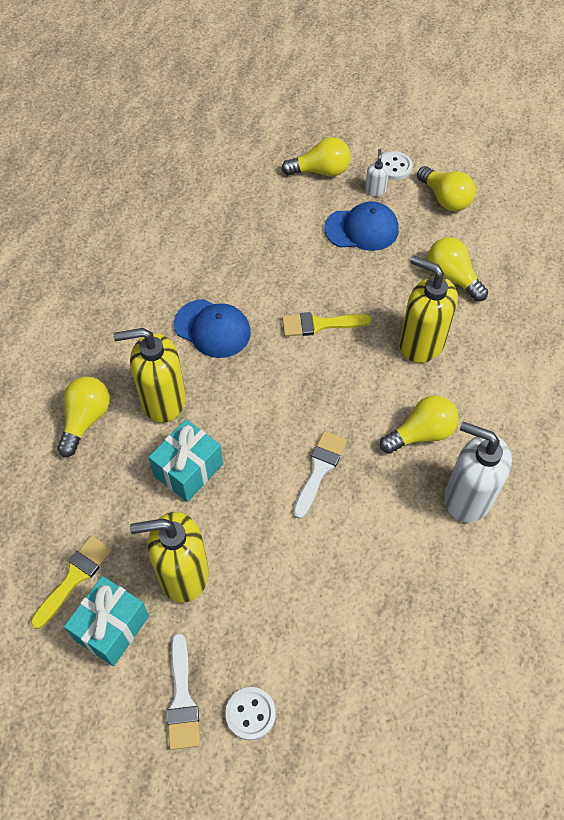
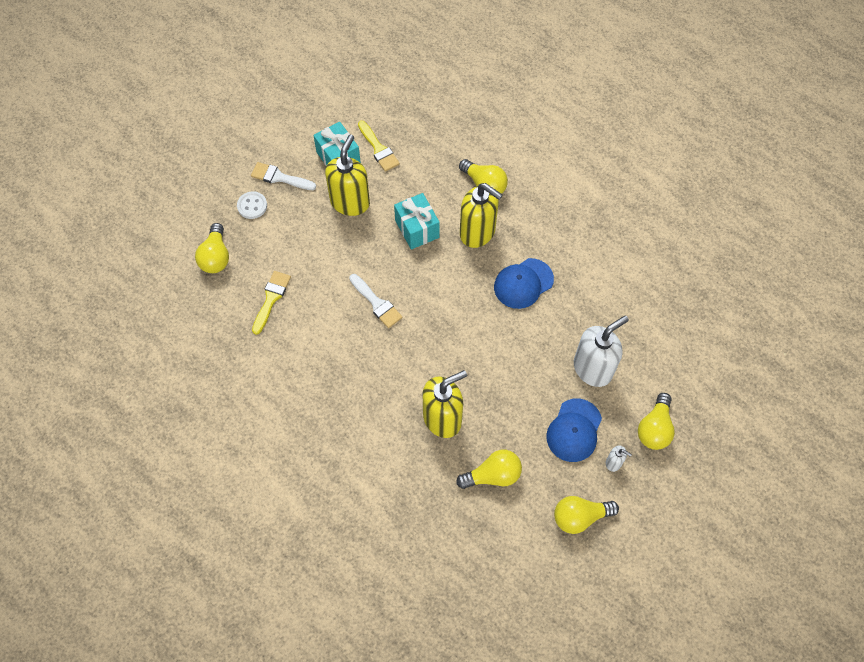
camera: 115 degrees right, 5 degrees up
(163, 400) = (477, 232): yellow soap dispenser -> yellow soap dispenser turned 105 degrees clockwise
(319, 324) = (493, 355): yellow brush -> yellow brush (271, 299)
(394, 167) = (635, 493): white button -> none
(421, 433) = (369, 378): yellow light bulb -> yellow light bulb (216, 257)
(467, 497) = (308, 383): white soap dispenser -> white soap dispenser (593, 368)

